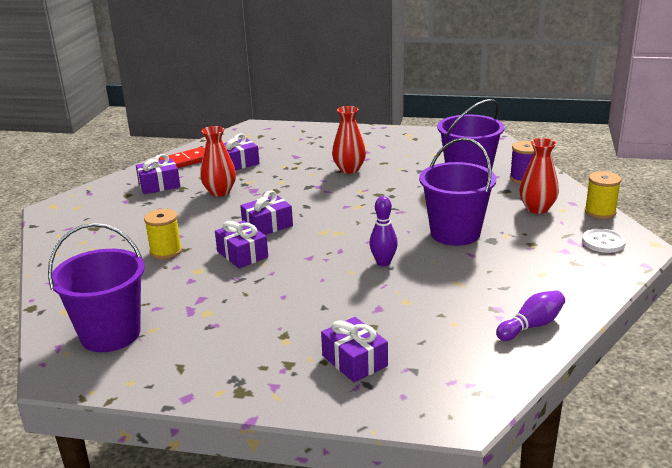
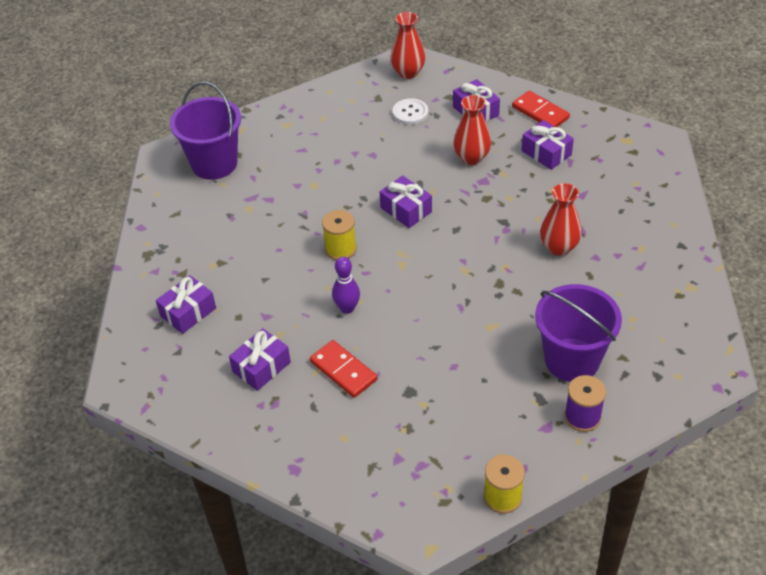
camera: 80 degrees right, 20 degrees up
(166, 251) = (343, 155): yellow spool -> yellow spool (340, 249)
(242, 254) = (346, 206): purple gift -> purple gift (261, 367)
(455, 233) = (419, 359): purple bucket -> none
(462, 269) = (343, 370): none -> red domino
(531, 326) = (247, 430): purple bowling pin -> none
(537, 209) = (497, 432): red vase -> red vase (408, 72)
(603, 242) = (424, 496): white button -> white button (410, 113)

